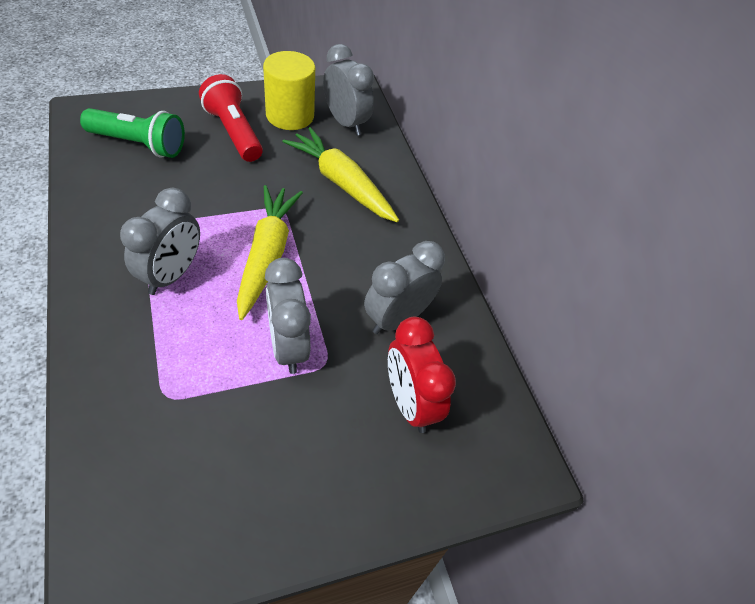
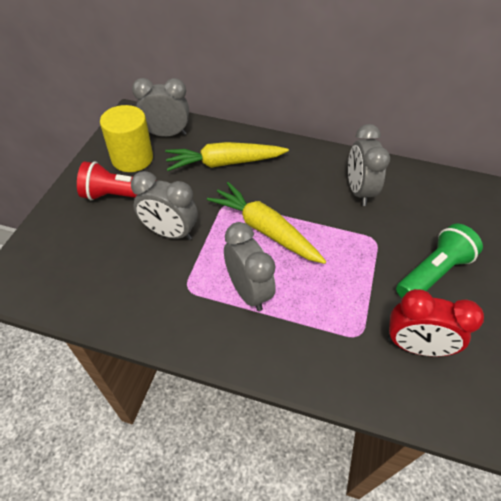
camera: 50 degrees left, 0 degrees up
(139, 144) = (85, 259): green flashlight -> green flashlight (432, 273)
(288, 346) = (351, 252): grey clock -> grey clock (170, 233)
(409, 403) = (423, 215): red clock -> red clock (415, 346)

